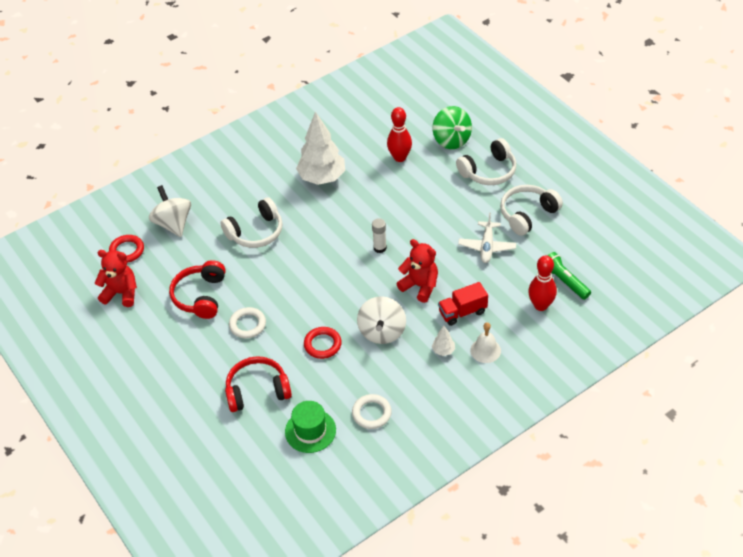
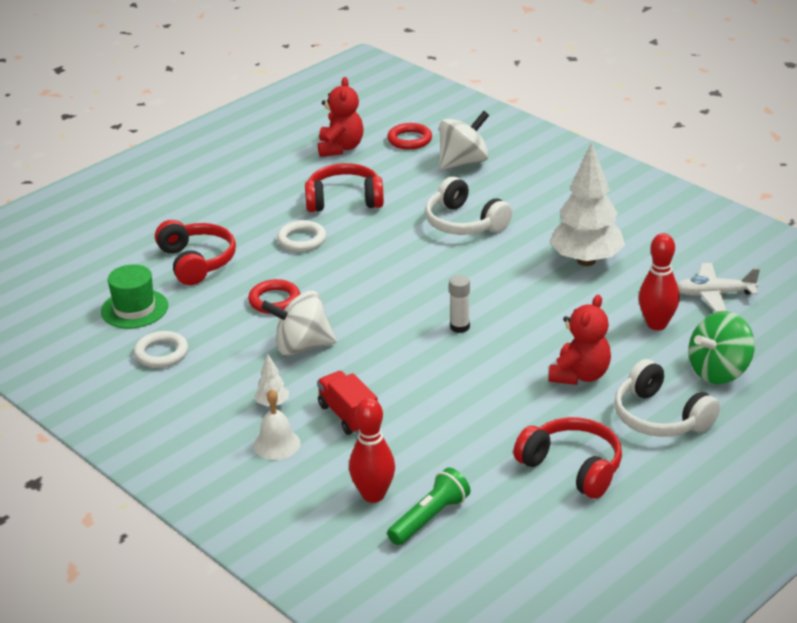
camera: 80 degrees right, 15 degrees down
(420, 286) = (392, 371): red teddy bear -> red teddy bear (580, 375)
(487, 246) = (488, 429): white plane -> white plane (714, 294)
(527, 214) = (572, 467): white headphones -> red headphones

